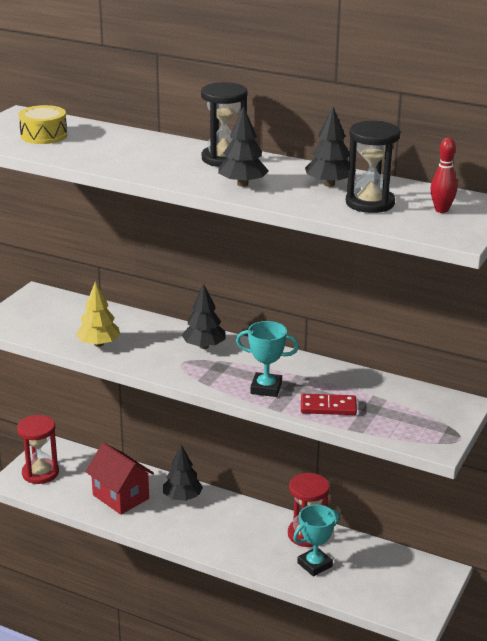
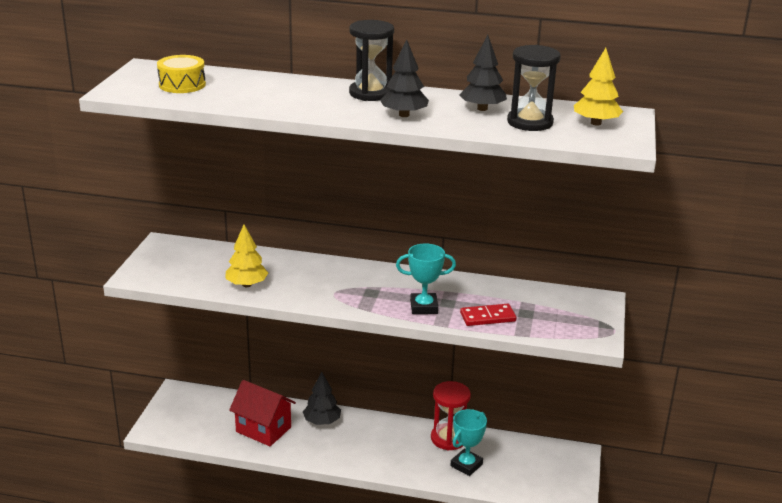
camera: 15 degrees left, 0 degrees up
(40, 473) = (176, 418): red hourglass -> none
(204, 346) = (348, 275): black tree -> none
(441, 210) = (595, 123): red bowling pin -> yellow tree

